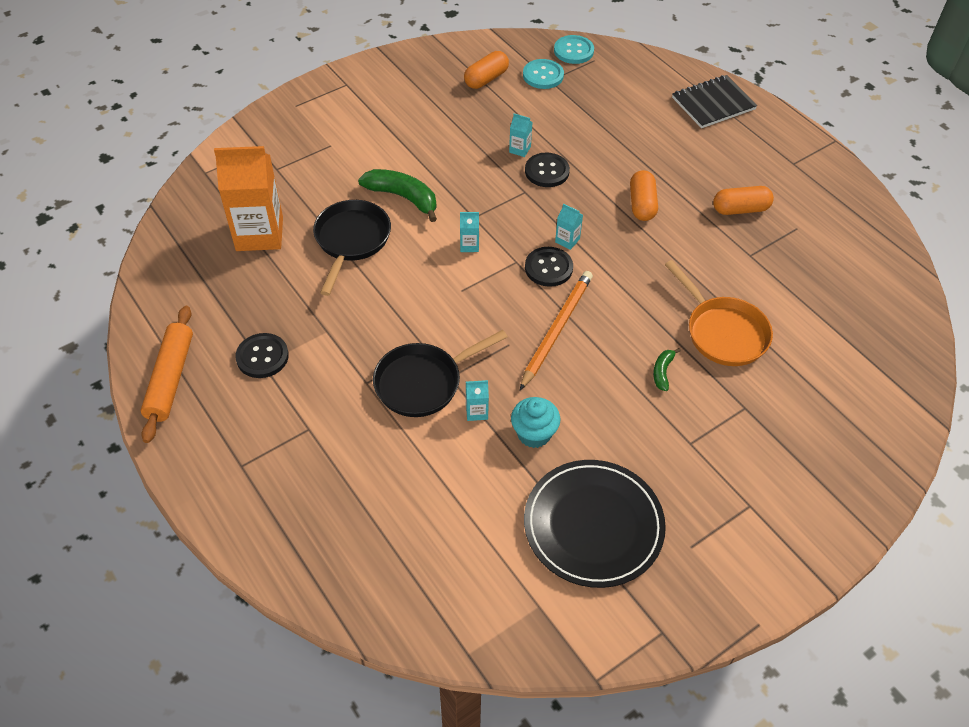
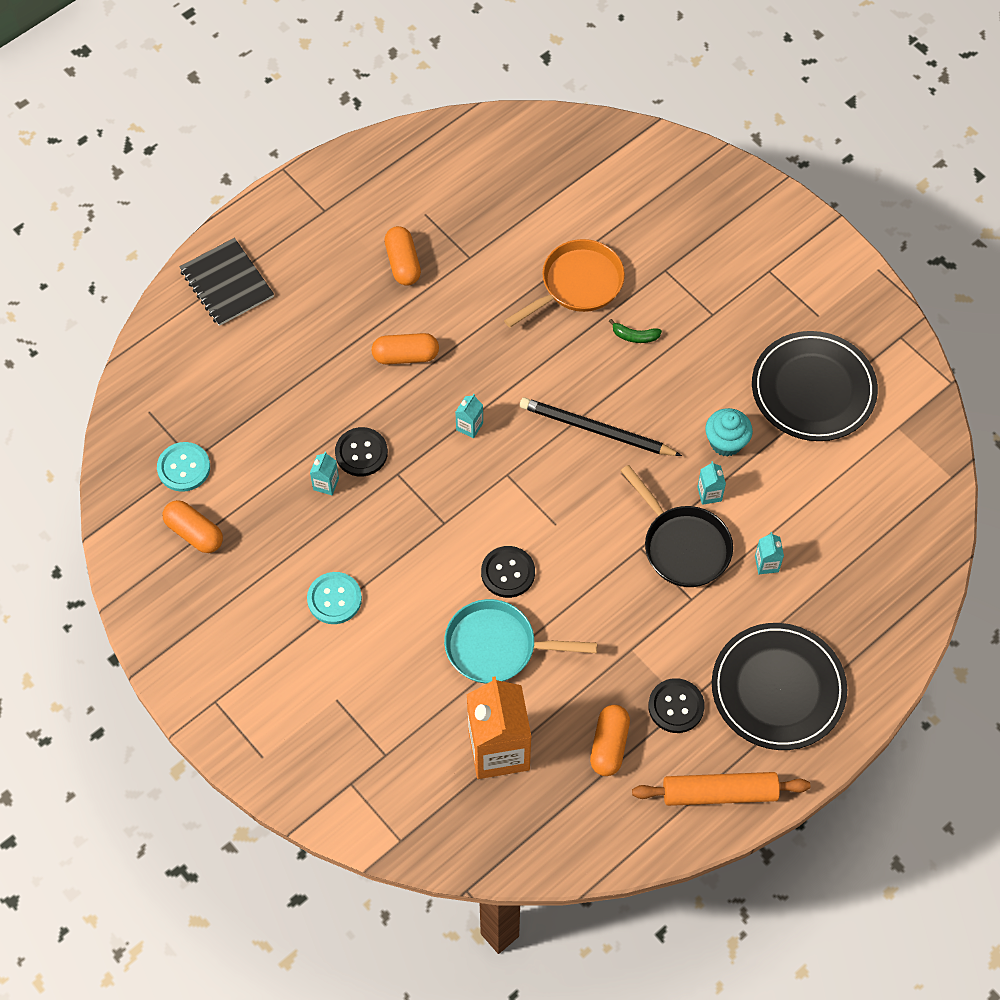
camera: 95 degrees left, 10 degrees up
(241, 305) = (609, 745): none -> orange capsule
(257, 439) = (778, 688): none -> black plate
(351, 241) = (497, 646): black pan -> turquoise pan
(403, 197) = (421, 601): green banana -> none
(469, 245) = (488, 523): turquoise carton -> turquoise carton (766, 564)
(548, 268) = (512, 442): black button -> black button (508, 573)
(556, 329) = (596, 430): orange pencil -> black pencil
(573, 51) = (131, 435): turquoise button -> turquoise button (334, 599)

